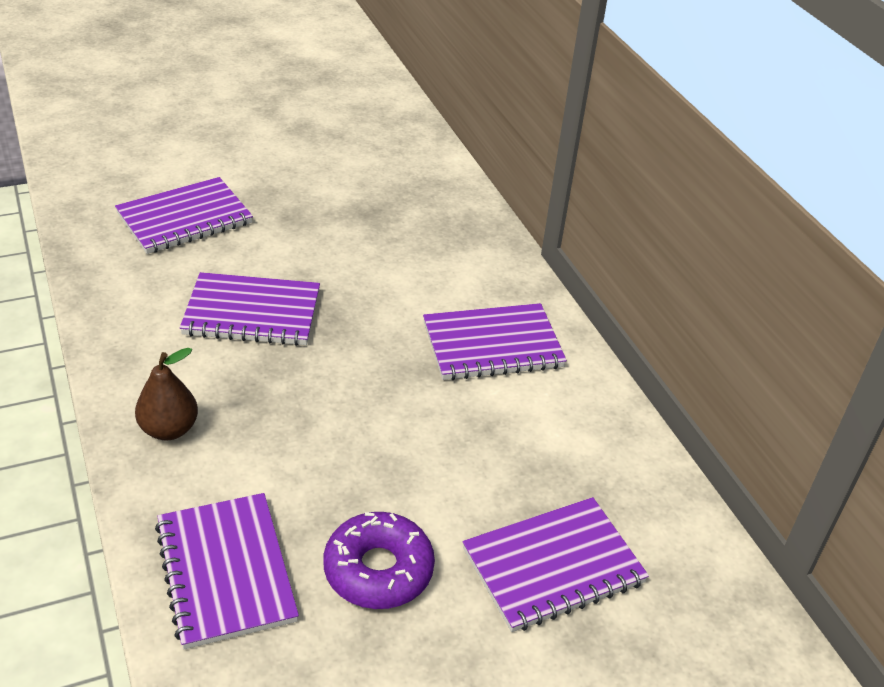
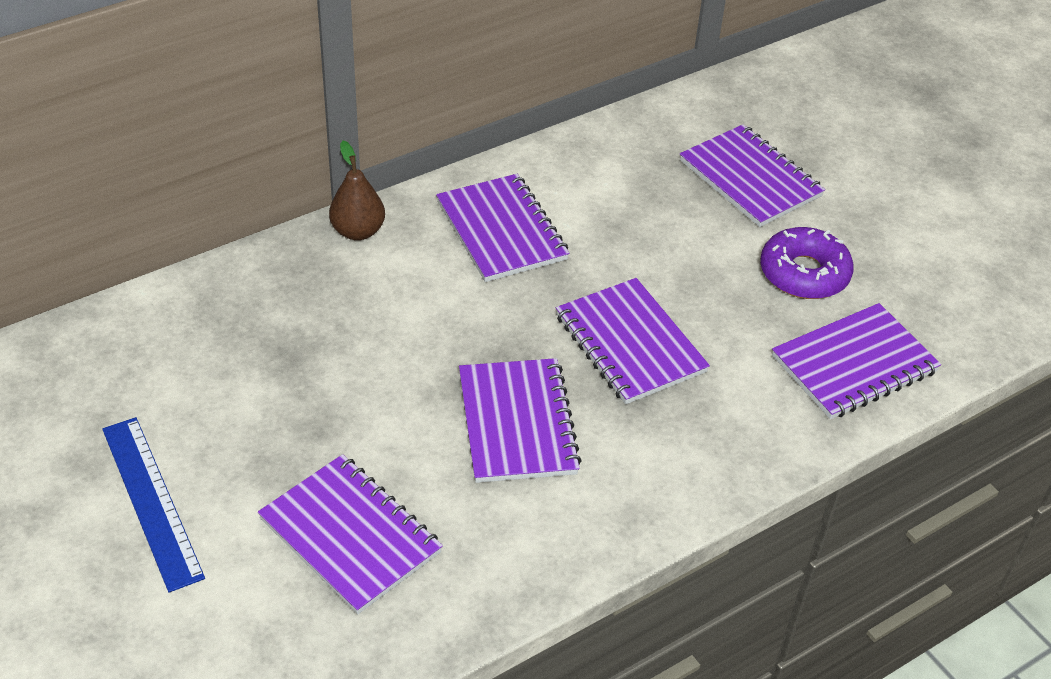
camera: 100 degrees left, 5 degrees up
(169, 429) = (717, 446): brown pear -> brown pear (358, 231)
(257, 148) = (152, 501): none -> blue ruler
(318, 400) = (630, 344): none -> purple notebook

